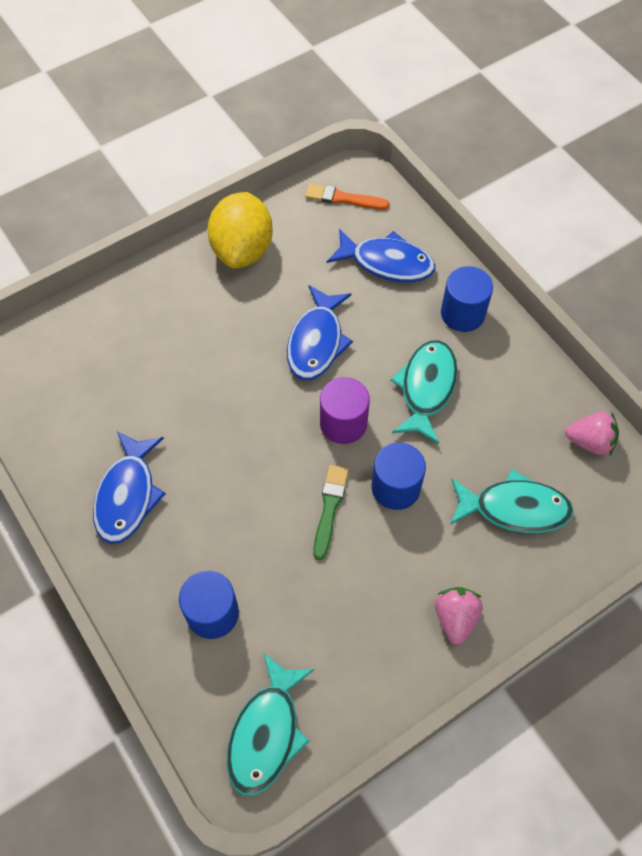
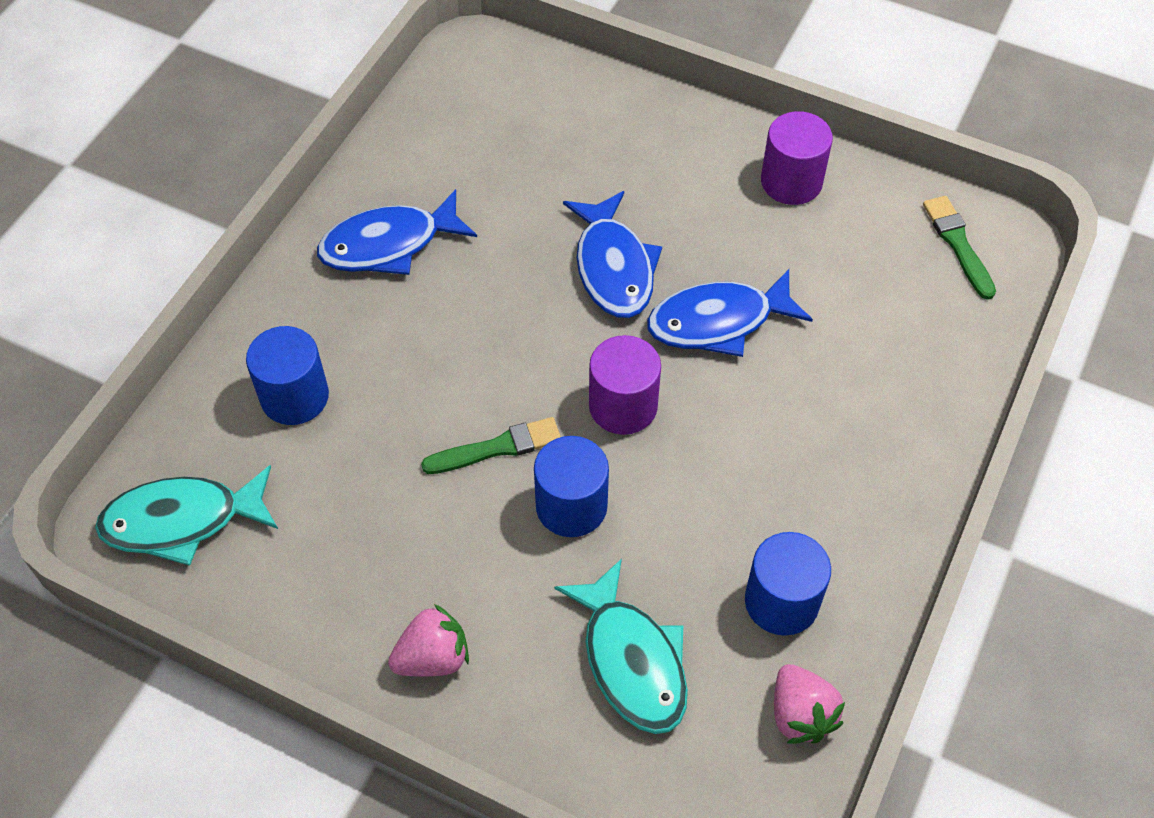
camera: 60 degrees right, 5 degrees down
(242, 249) = (791, 182): yellow lemon -> purple cylinder
(343, 198) = (958, 244): orange brush -> green brush
(387, 263) = (898, 340): blue fish -> blue fish (613, 267)
(426, 388) = (740, 474): turquoise fish -> none
(462, 313) = (888, 463): blue cylinder -> blue cylinder (781, 601)

